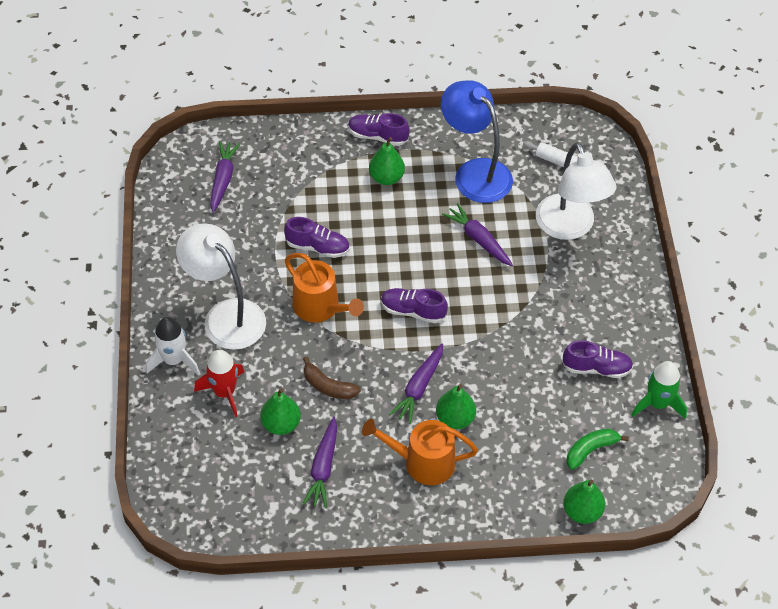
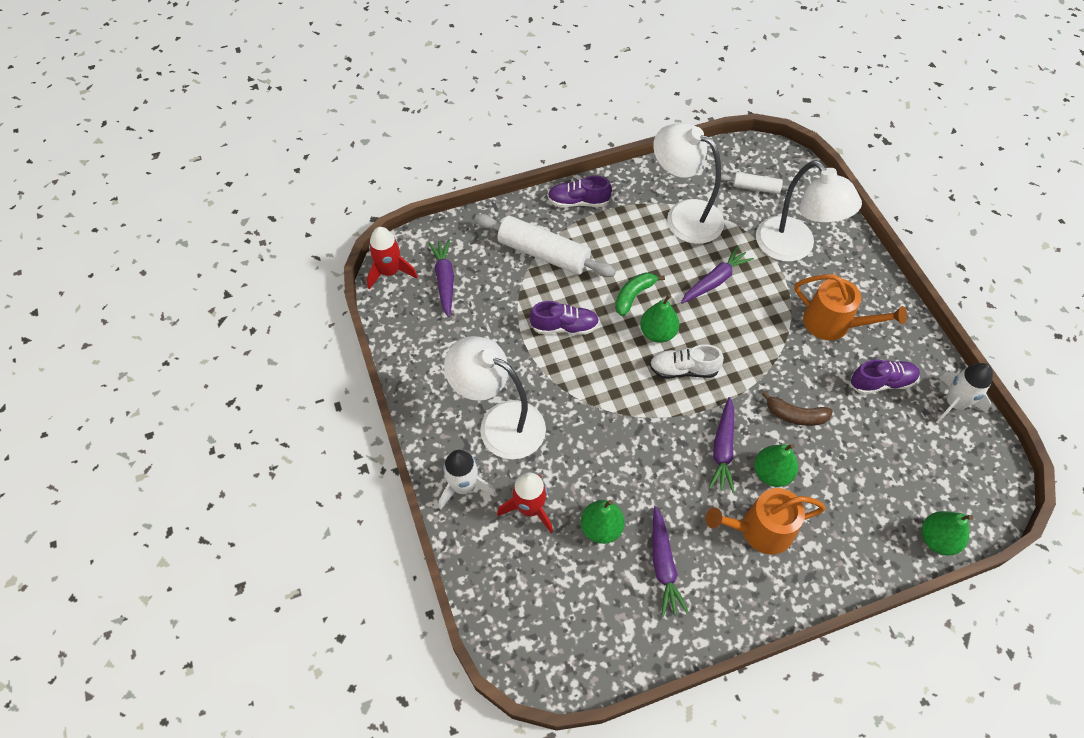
camera: 15 degrees left, 5 degrees up
(176, 160) = (390, 272): none -> red rocket
(320, 307) = (591, 389): orange watering can -> orange watering can (833, 323)
(325, 177) = (543, 253): none -> white rolling pin
(328, 386) = (633, 472): brown banana -> brown banana (795, 415)
(386, 178) = (603, 240): green pear -> green pear (657, 333)
(412, 311) = (683, 369): purple shoe -> white shoe
(475, 173) = (683, 216): blue lamp -> white lamp
(478, 239) = (715, 280): purple carrot -> purple carrot turned 105 degrees clockwise
(591, 450) = (915, 470): green banana -> green banana (633, 296)
(658, 403) = (954, 403): green rocket -> white rocket

